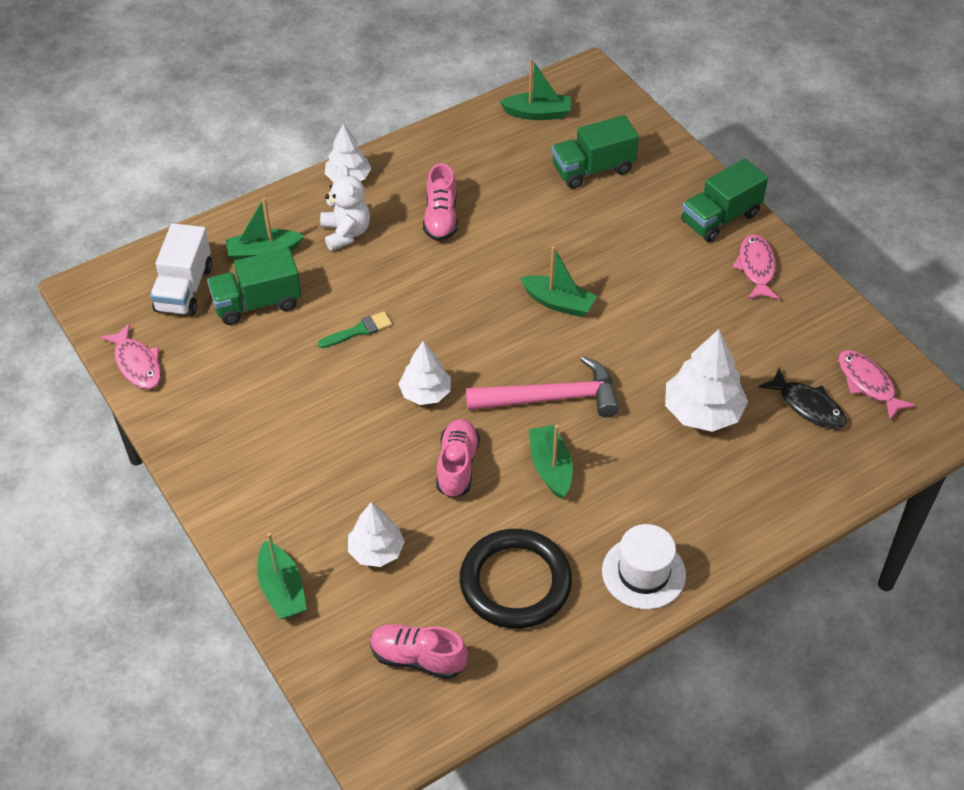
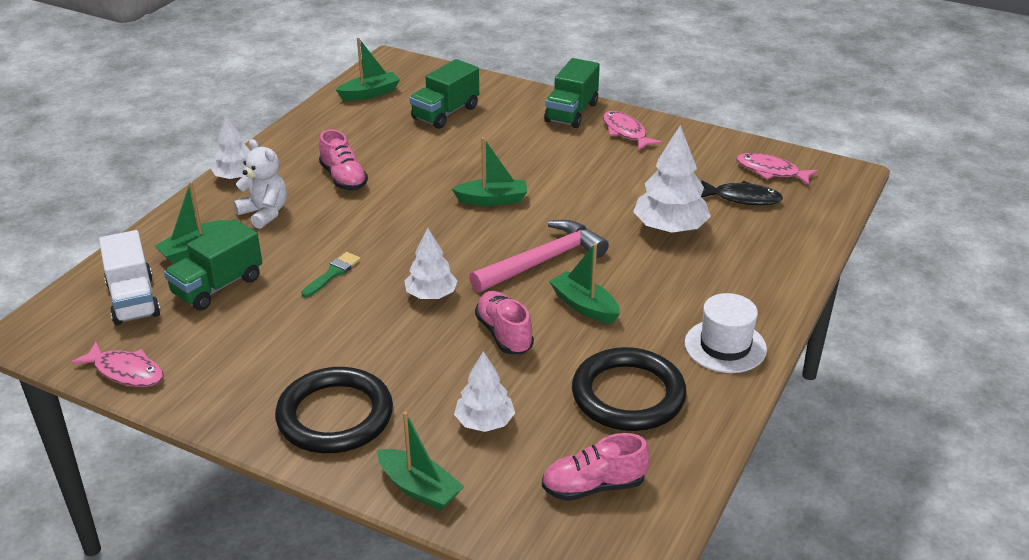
camera: 30 degrees left, 15 degrees down
(264, 486) = (335, 416): none -> black ring

